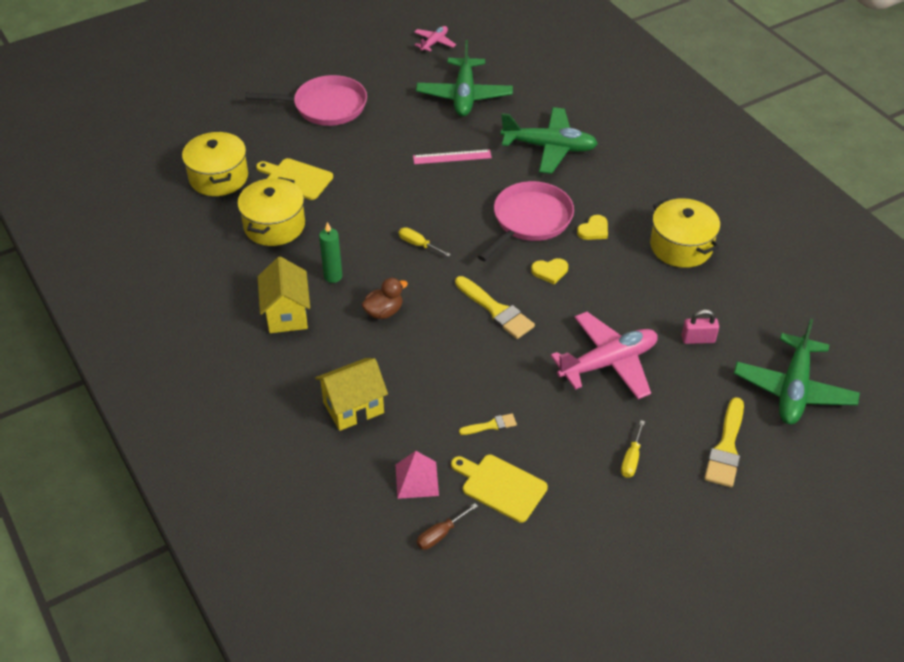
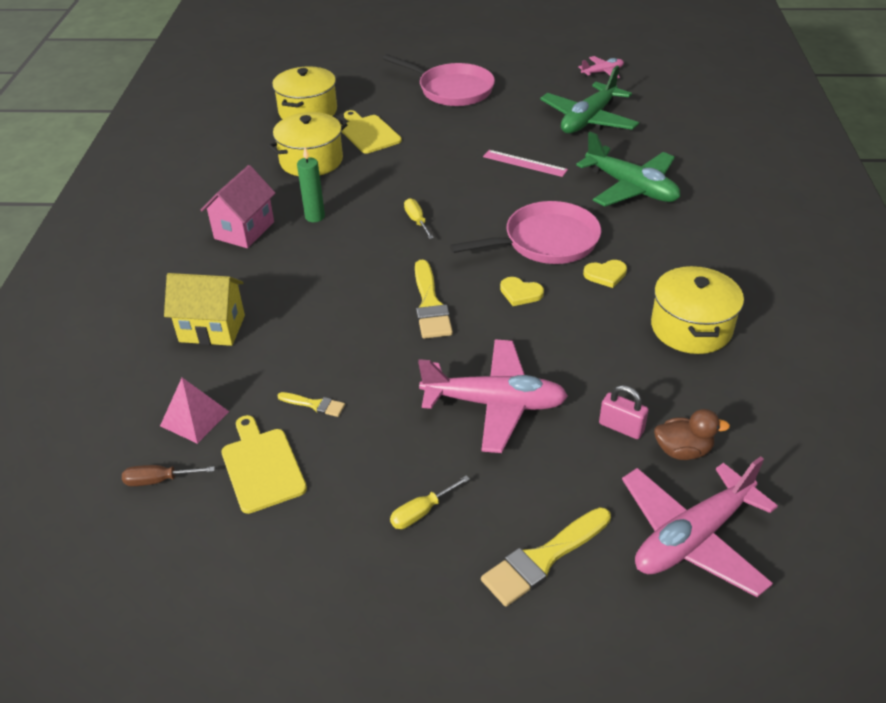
camera: 35 degrees right, 5 degrees down
(287, 314) = (244, 230): yellow house -> pink house
(384, 312) = (326, 262): brown duck -> brown duck (683, 450)
(793, 389) = (692, 537): green plane -> pink plane

